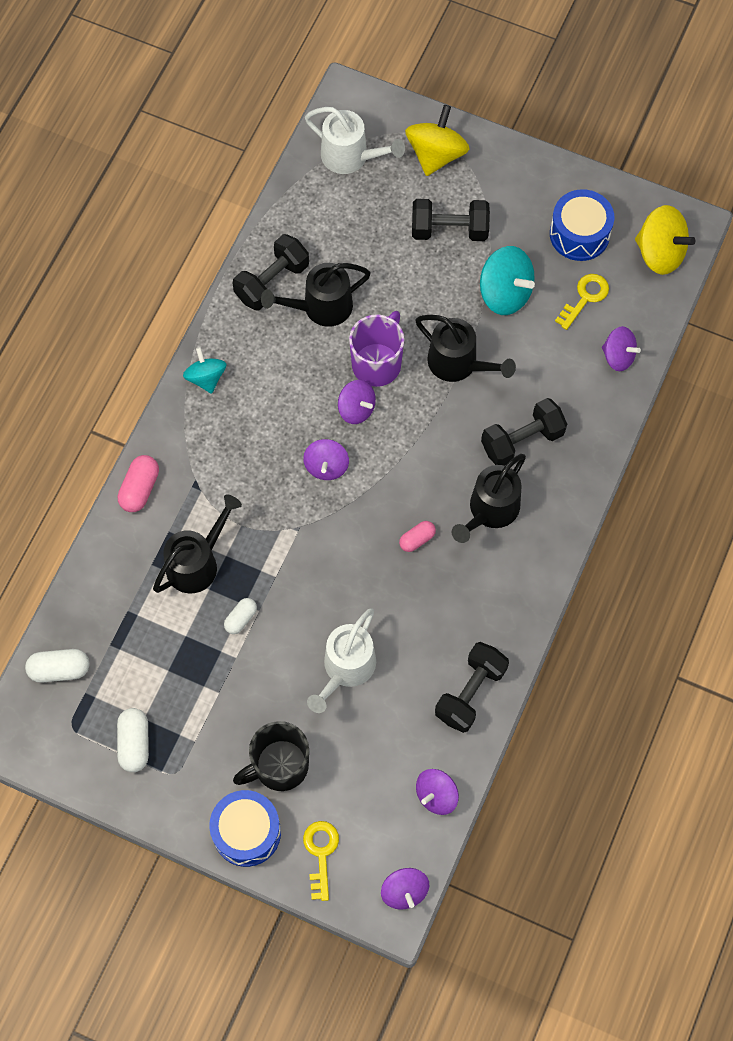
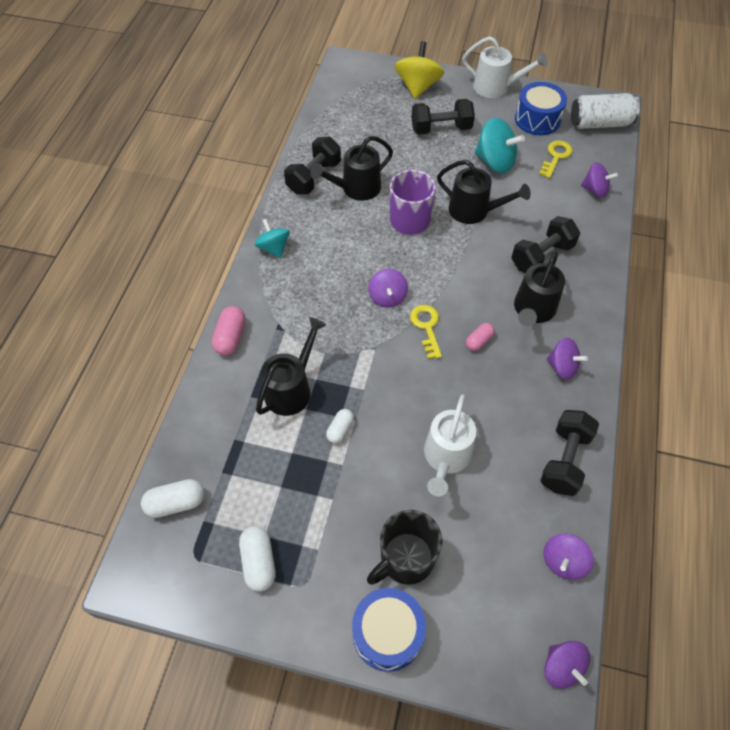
camera: 10 degrees left, 10 degrees down
(321, 854) = (467, 642): yellow key -> yellow key (426, 327)
(351, 157) = (356, 95): white watering can -> white watering can (496, 88)
(356, 409) = (402, 253): purple spinning top -> purple spinning top (562, 367)
(660, 253) = (600, 123): yellow spinning top -> white can

